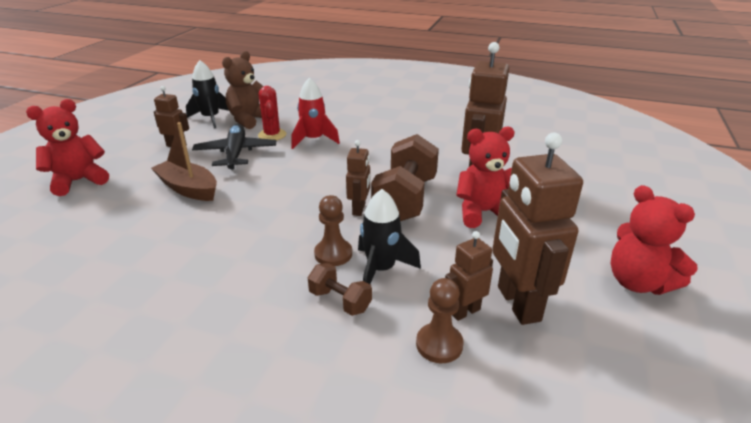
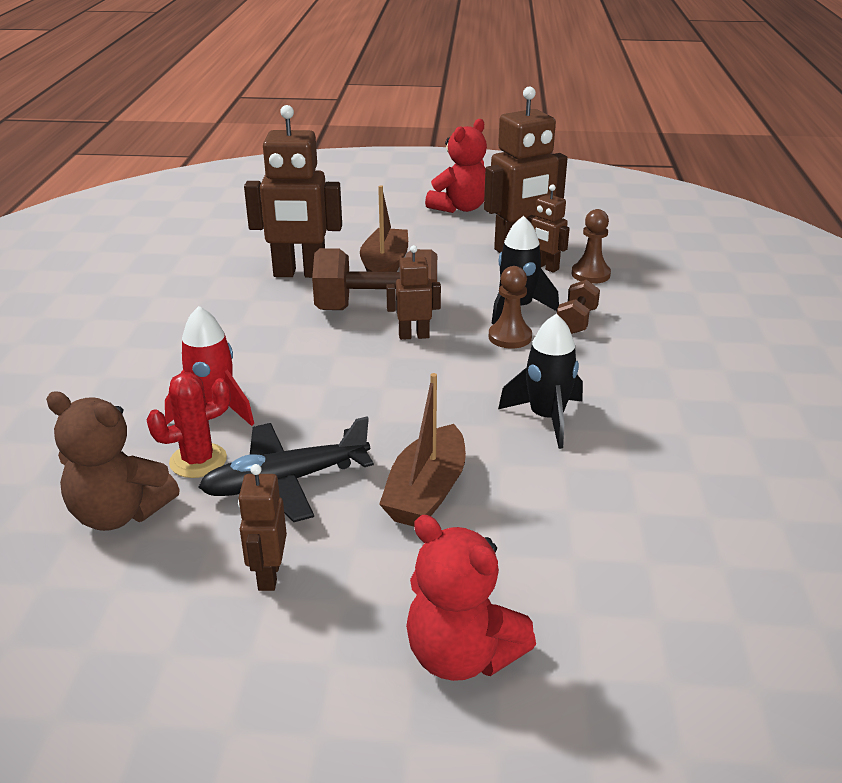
camera: 105 degrees left, 0 degrees up
(210, 118) = (111, 578): black rocket -> black rocket (546, 418)
(483, 212) = (385, 266): red teddy bear -> brown boat

